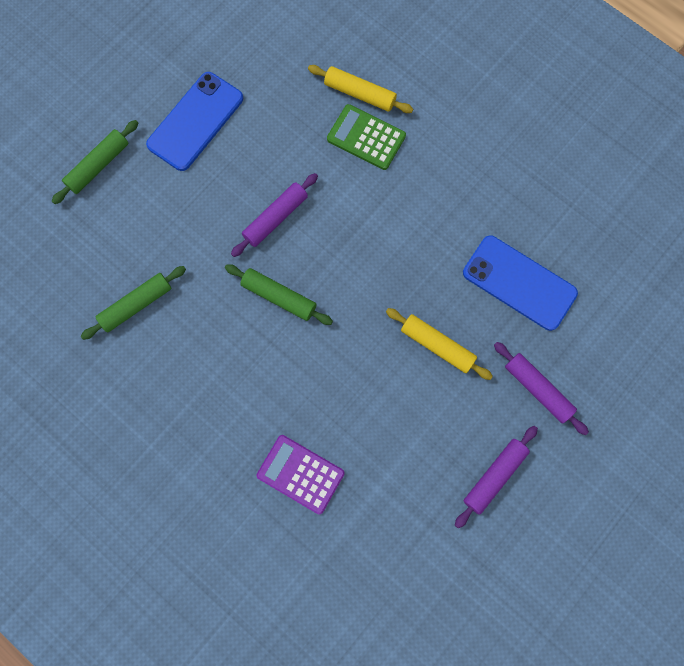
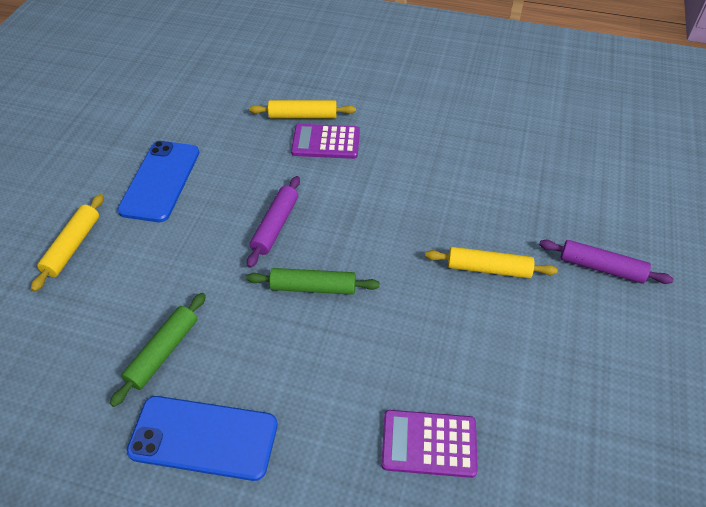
camera: 25 degrees left, 25 degrees down
(98, 165) = (73, 246): green rolling pin -> yellow rolling pin
(366, 138) = (326, 142): green calculator -> purple calculator
(494, 476) = (620, 357): purple rolling pin -> none
(519, 283) = (524, 195): blue phone -> blue phone (203, 438)

